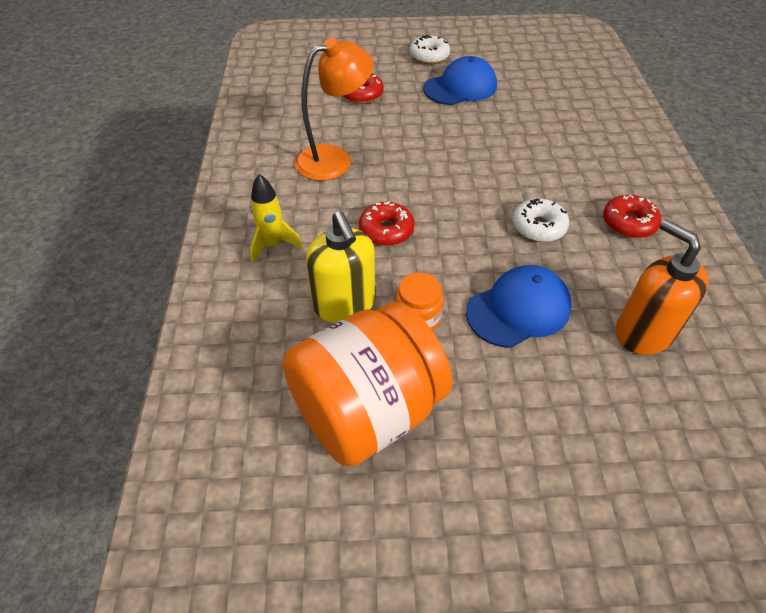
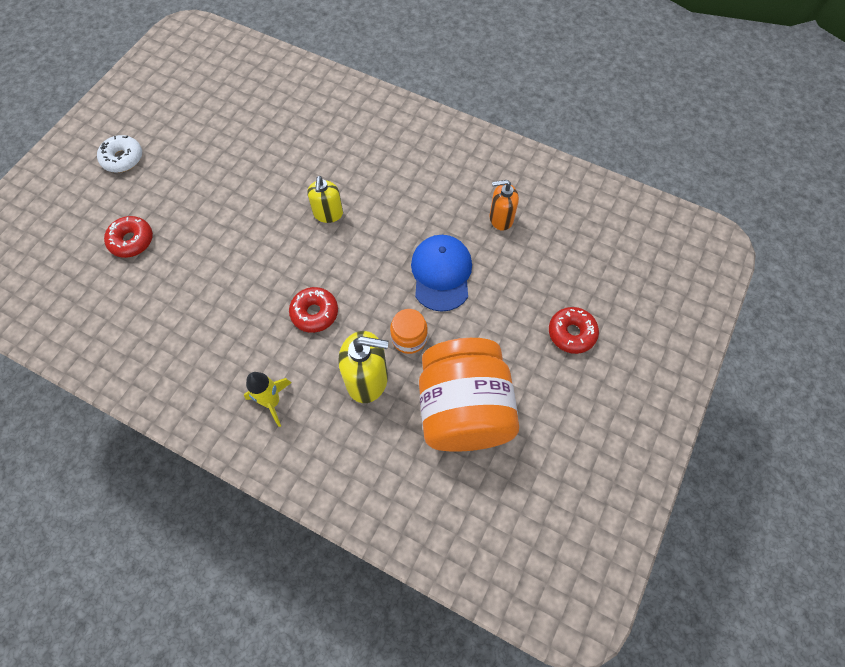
camera: 60 degrees left, 15 degrees up
(334, 159) = (204, 307): orange lamp -> none
(460, 87) = (188, 163): blue cap -> none
(499, 190) = (328, 214): none -> yellow soap dispenser
(538, 227) = (381, 214): white donut -> none
(628, 223) = (414, 161): red donut -> red donut (571, 333)
(643, 332) = (501, 219): orange soap dispenser -> orange soap dispenser, size x0.65

